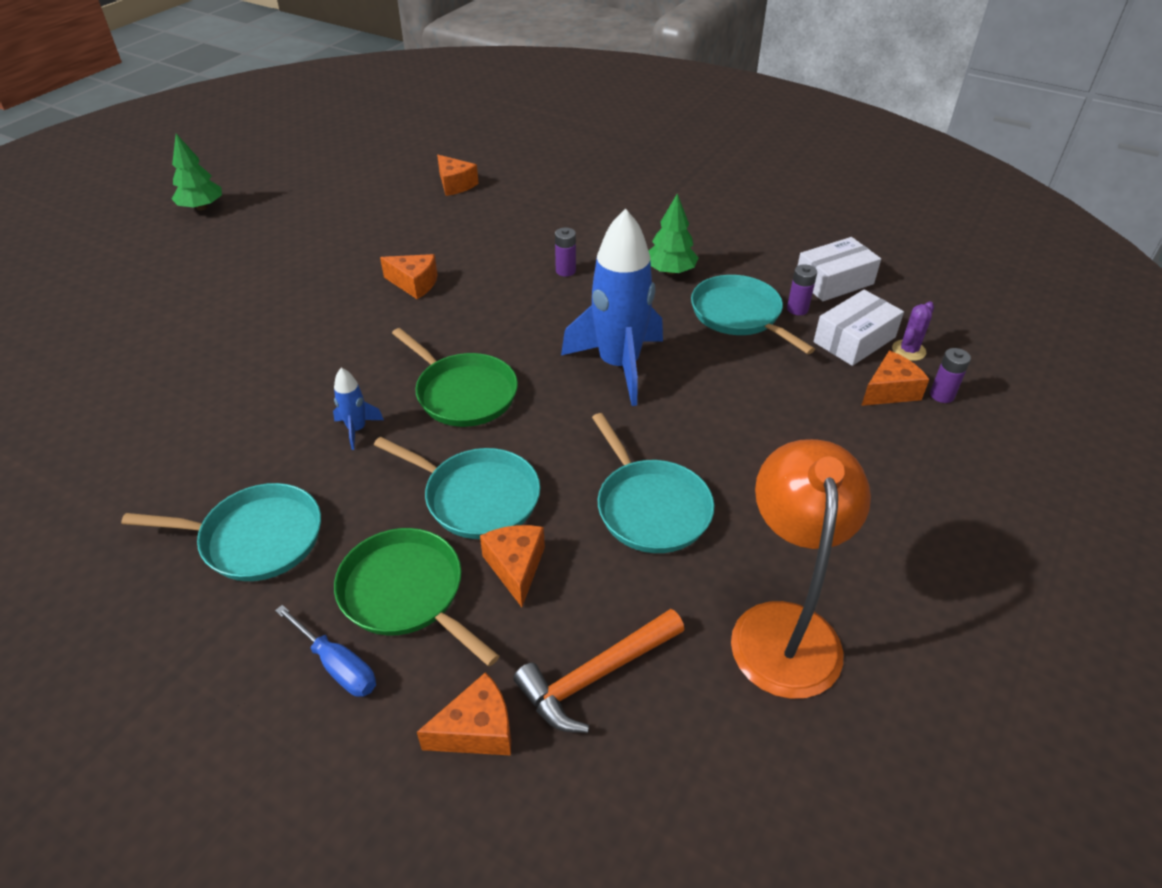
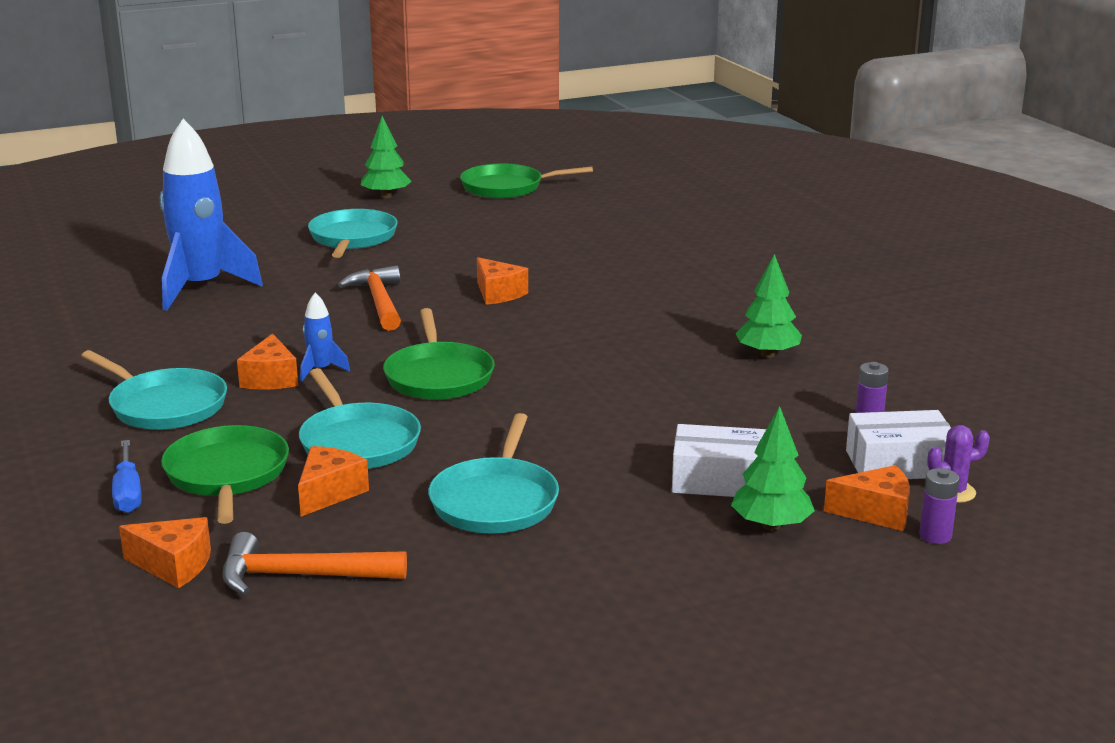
camera: 35 degrees right, 20 degrees down
(299, 166) = (506, 187): none -> green pan
(324, 330) = (379, 302): none -> orange hammer
(455, 184) = (637, 235): orange cheese -> orange cheese (270, 378)
(565, 271) = (656, 324): purple battery -> none
(619, 365) = (608, 403): blue rocket -> blue rocket (201, 288)
(739, 315) = (793, 406): turquoise pan -> turquoise pan (352, 238)
(784, 627) = (501, 616): orange lamp -> none
(834, 281) = (951, 414): white box -> white box (720, 480)
(847, 435) = (771, 525): none -> green tree

